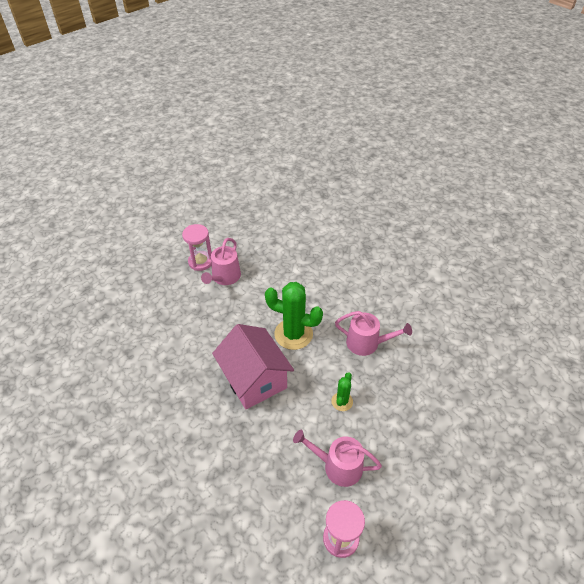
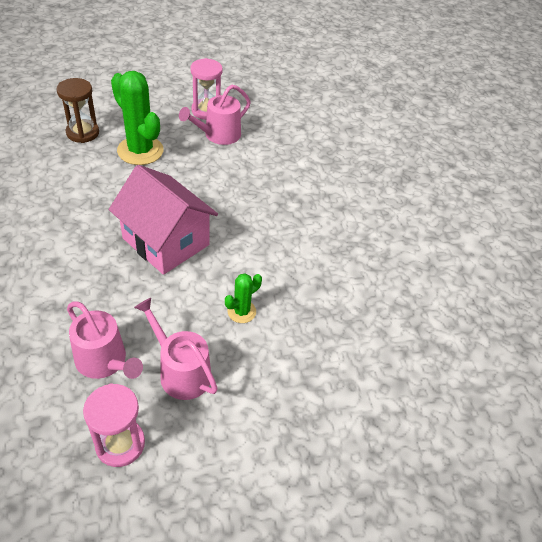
camera: 25 degrees right, 0 degrees up
(124, 326) = (83, 133): none -> brown hourglass
(254, 379) = (166, 241): pink house -> pink house turned 45 degrees counterclockwise
(293, 334) = (245, 220): green cactus -> green cactus (140, 151)
(366, 343) = (321, 269): pink watering can -> pink watering can (104, 361)

